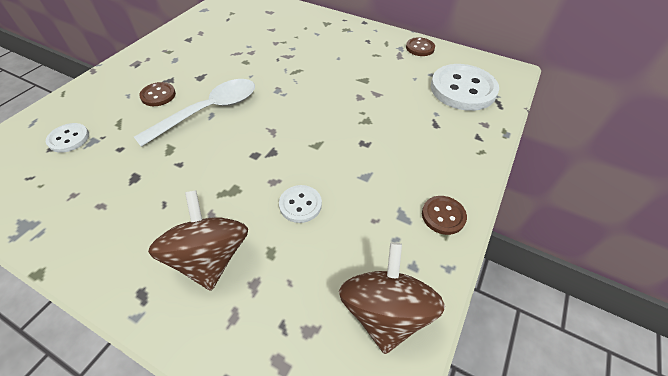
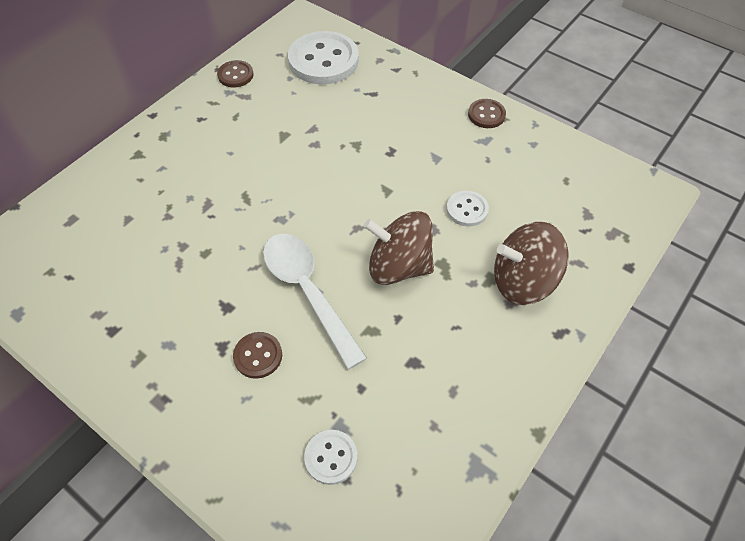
camera: 80 degrees left, 5 degrees up
(385, 312) = (571, 167): brown spinning top -> brown spinning top (399, 266)

